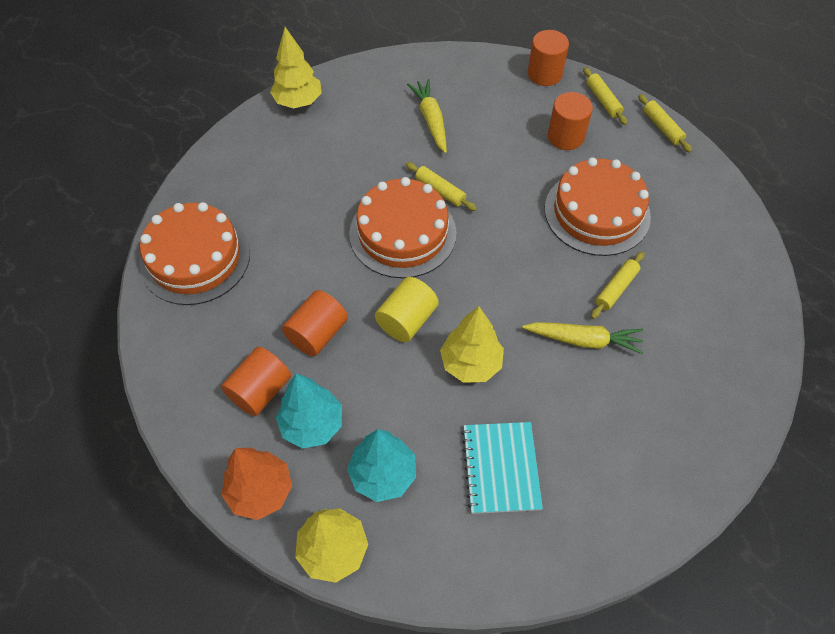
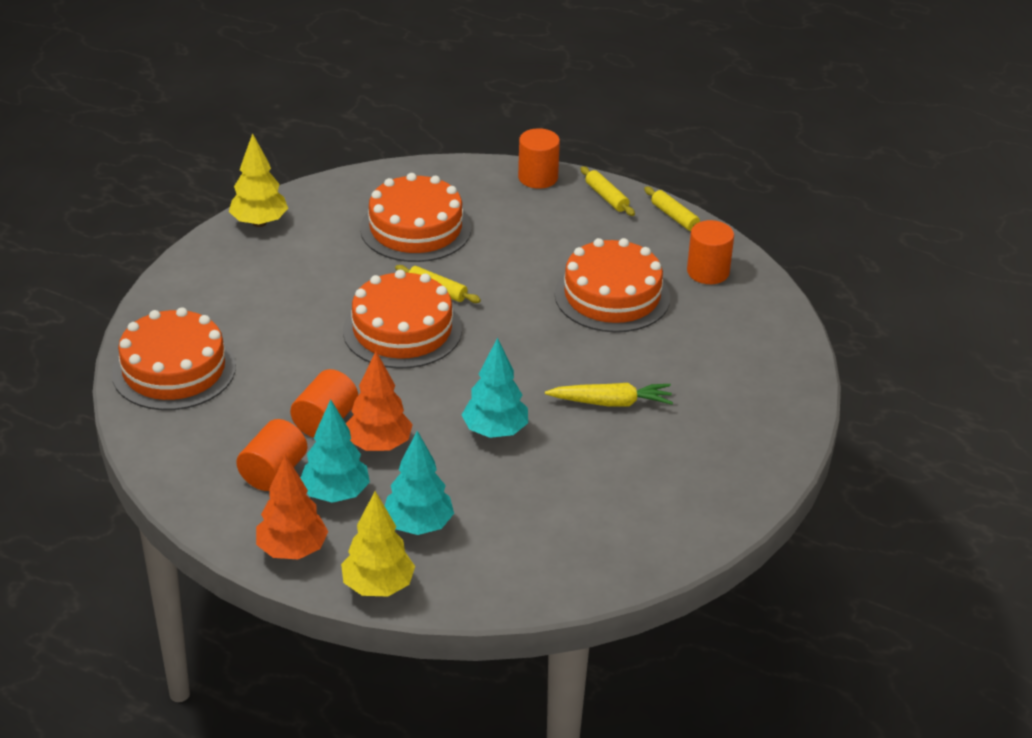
camera: 10 degrees left, 20 degrees down
(361, 368) = (379, 445): none -> orange tree
(407, 320) = (420, 402): yellow cylinder -> none
(431, 120) = (415, 228): yellow carrot -> orange cake
(471, 364) = (495, 431): yellow tree -> turquoise tree
(501, 468) = (539, 509): turquoise notebook -> none
(565, 136) = (569, 232): orange cylinder -> orange cylinder (708, 272)
(616, 289) = (640, 358): yellow rolling pin -> none

